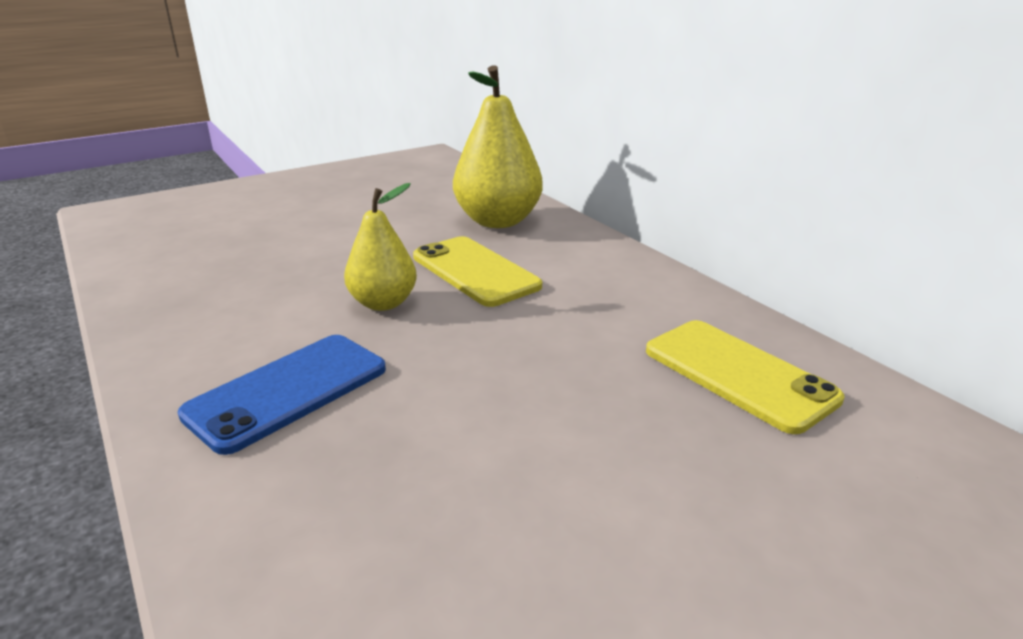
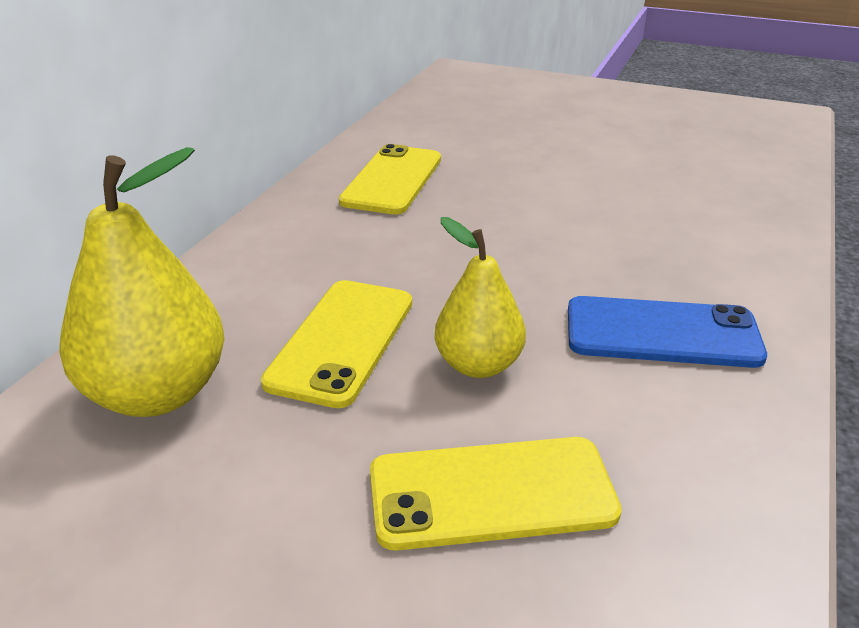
camera: 125 degrees left, 5 degrees up
(293, 270) = (491, 493): none -> yellow phone

